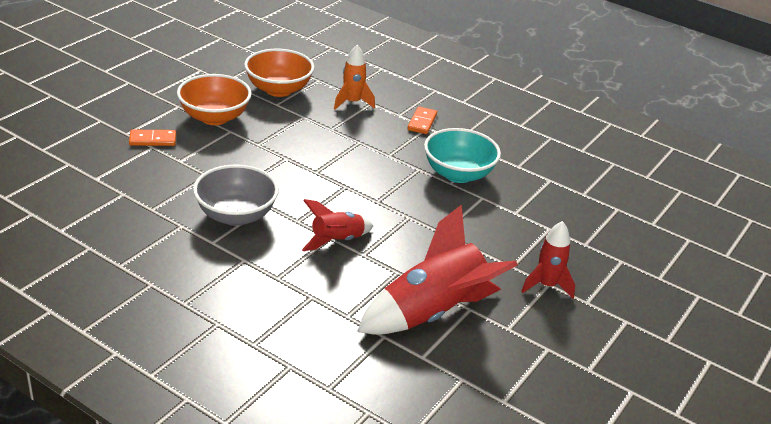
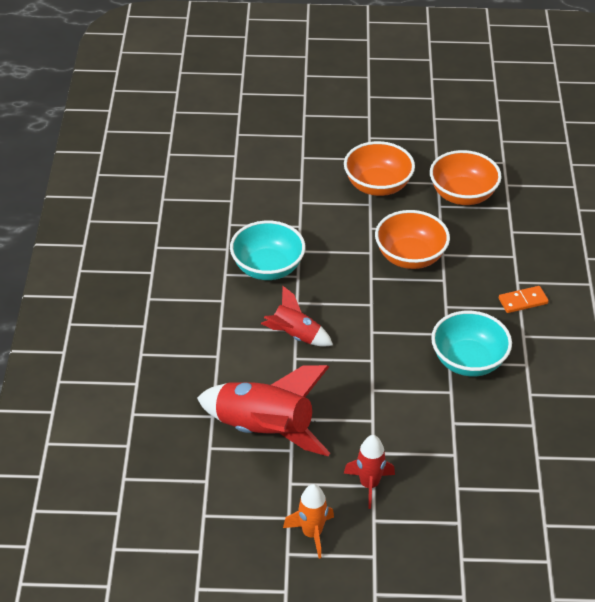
camera: 60 degrees right, 10 degrees up
(152, 140) = (310, 174): orange domino -> none
(236, 215) = (267, 268): grey bowl -> turquoise bowl
(315, 143) = (410, 257): none -> orange bowl
(352, 102) = (499, 245): orange rocket -> orange rocket (312, 533)

